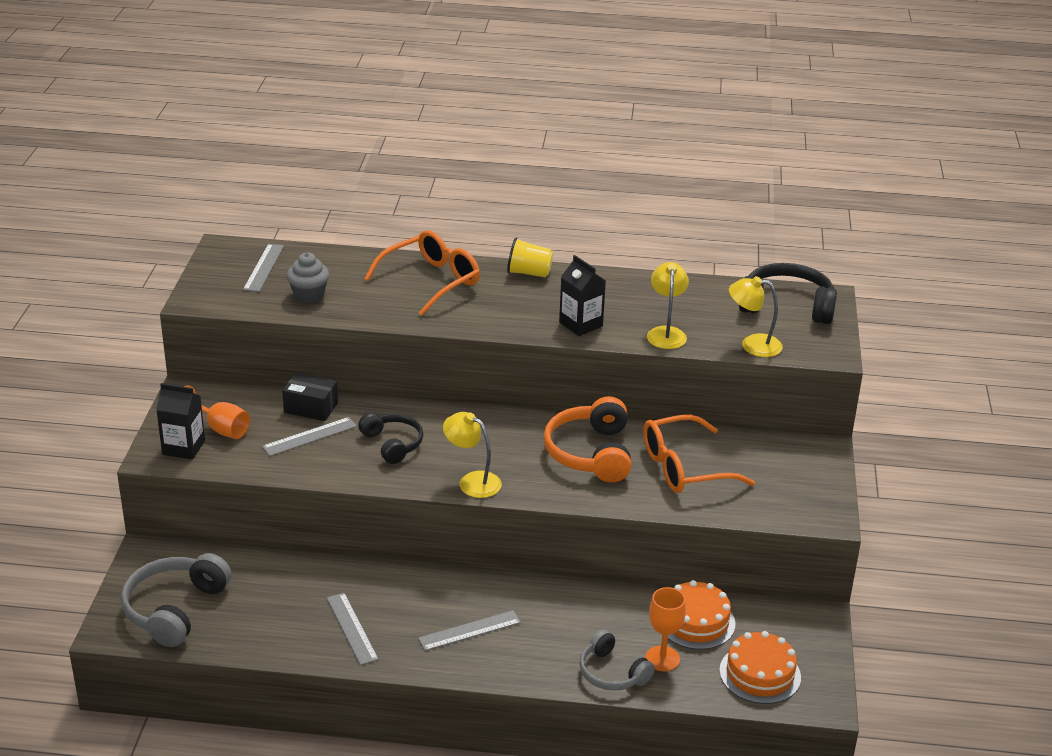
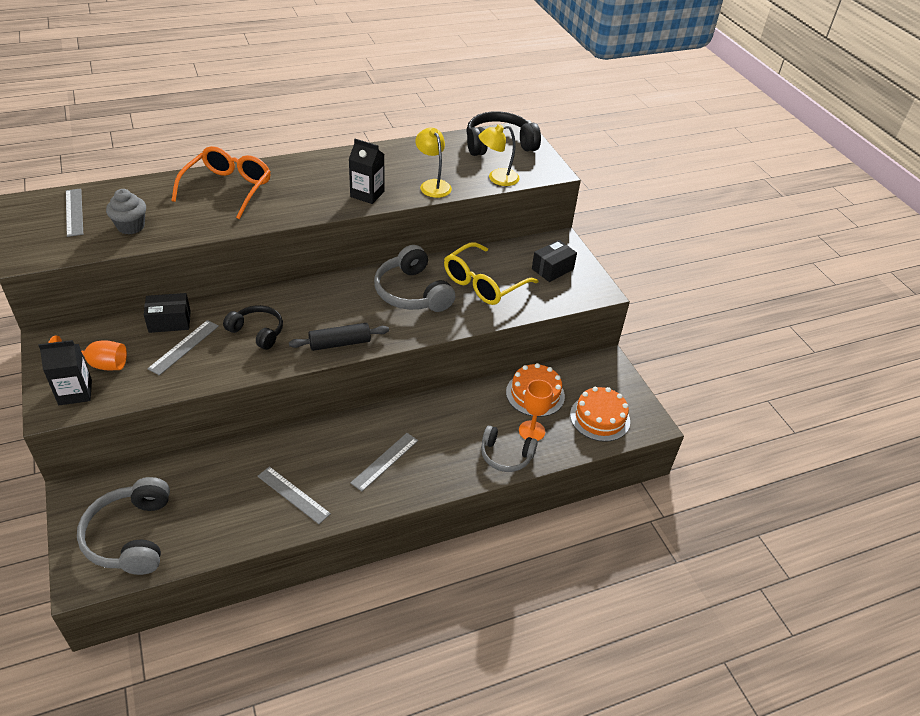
camera: 30 degrees left, 10 degrees up
(472, 481) = (340, 343): yellow lamp -> black rolling pin
(529, 273) = (300, 163): yellow cup -> none
(590, 453) = (412, 293): orange headphones -> grey headphones
(684, 467) = (483, 283): orange glasses -> yellow glasses
(785, 476) = (552, 269): none -> black box

